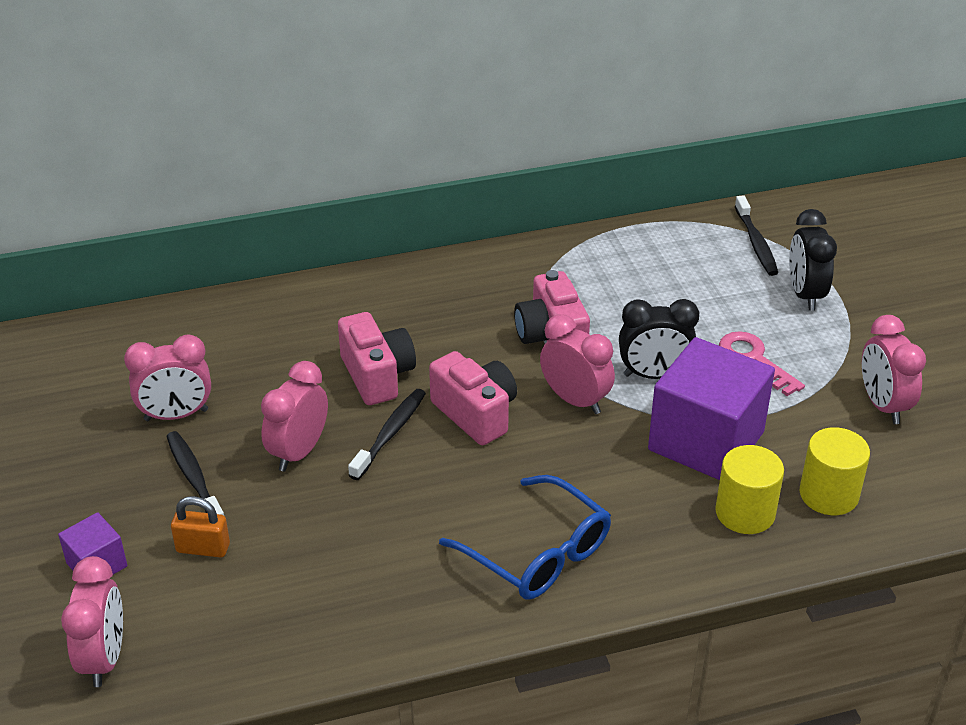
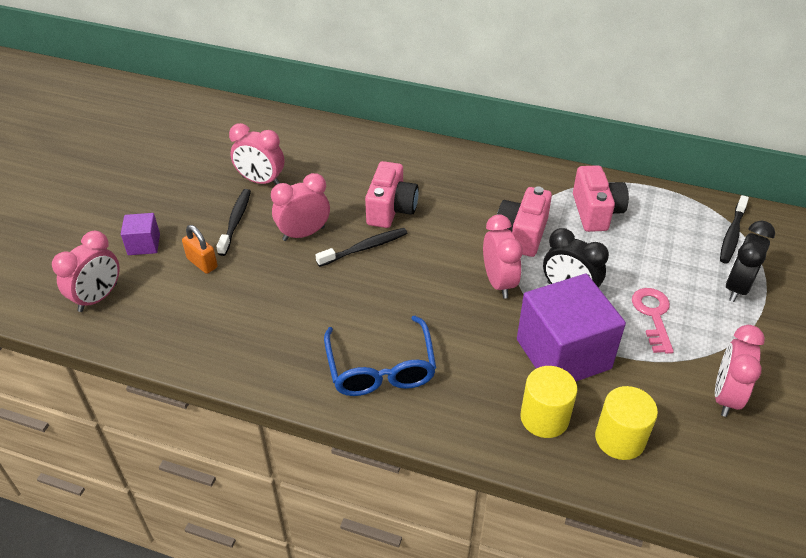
camera: 35 degrees right, 5 degrees up
(475, 414) = (427, 260): pink camera -> pink camera (596, 212)

